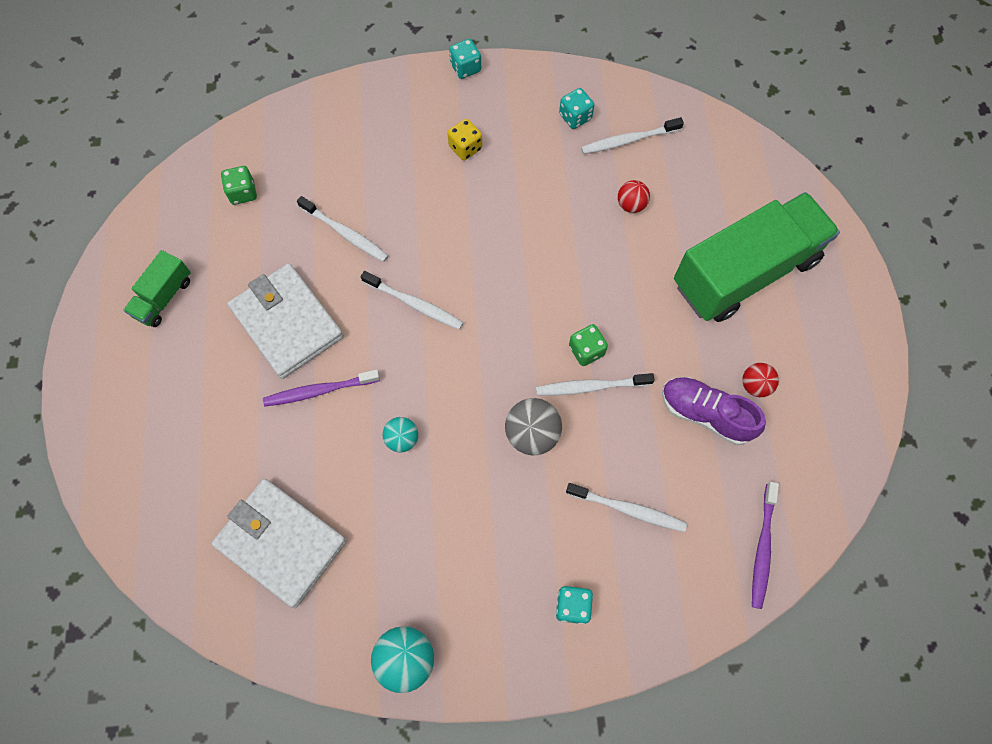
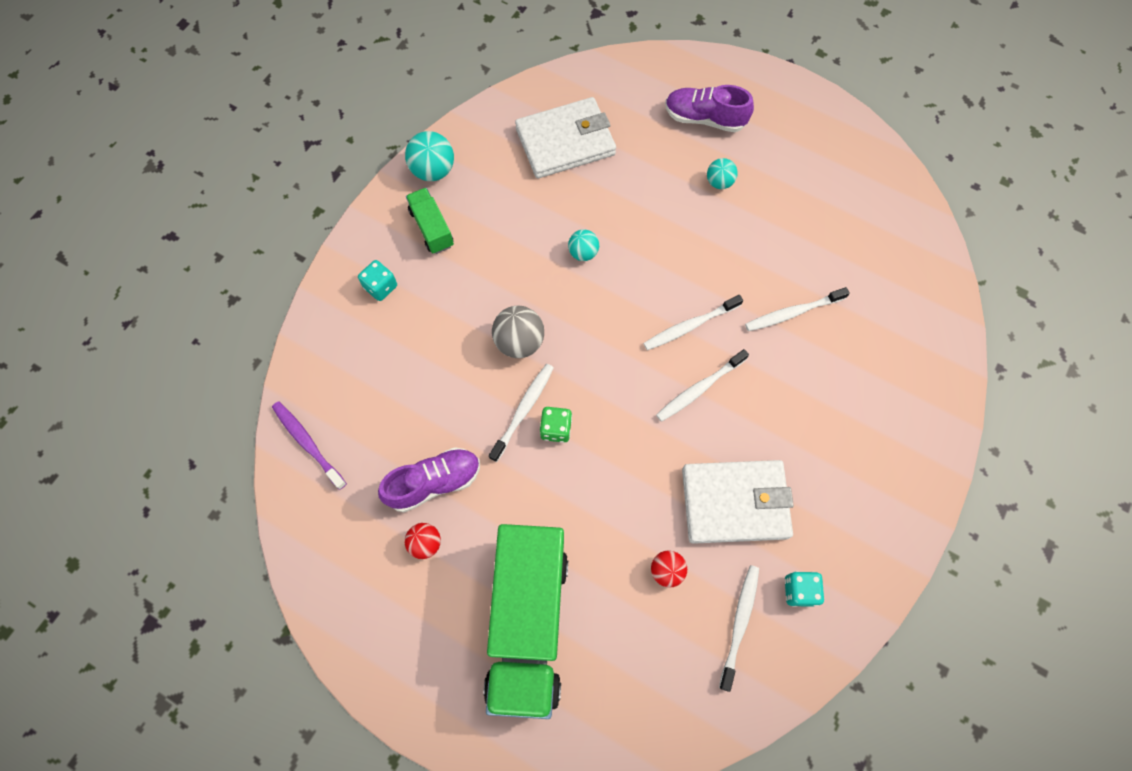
camera: 125 degrees right, 0 degrees up
(163, 297) = (814, 160): green truck -> green truck (432, 228)
(168, 423) = (704, 118): none -> purple shoe
(241, 366) = (719, 182): none -> turquoise ball
(243, 193) = (883, 259): green dice -> none
(287, 323) = (735, 229): white wallet -> white wallet (735, 503)
(319, 391) = (662, 221): purple toothbrush -> none
(465, 68) = (922, 524): turquoise dice -> none
(465, 148) = (824, 463): yellow dice -> none
(628, 509) = (412, 369): white toothbrush -> white toothbrush (699, 389)

